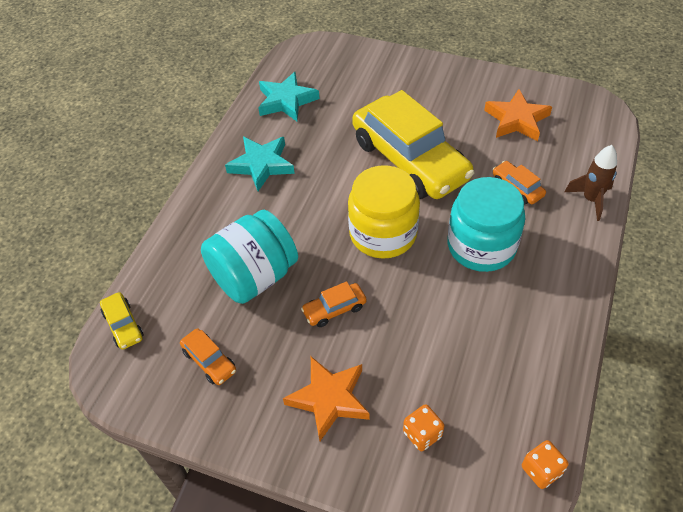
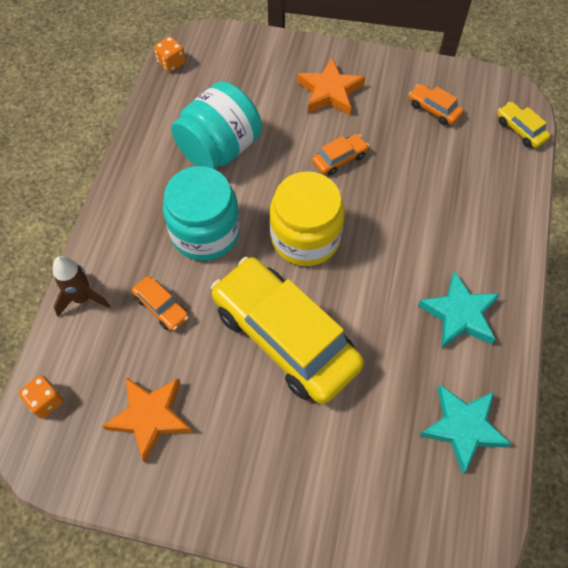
camera: 170 degrees right, 10 degrees up
(254, 276) = (421, 182): turquoise jar -> turquoise jar (219, 149)
(422, 434) = (256, 76): orange dice -> orange dice (46, 401)

